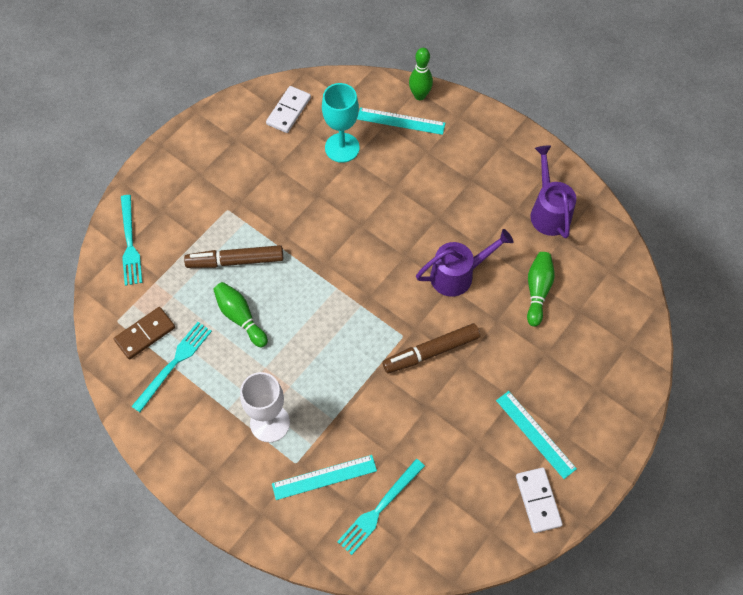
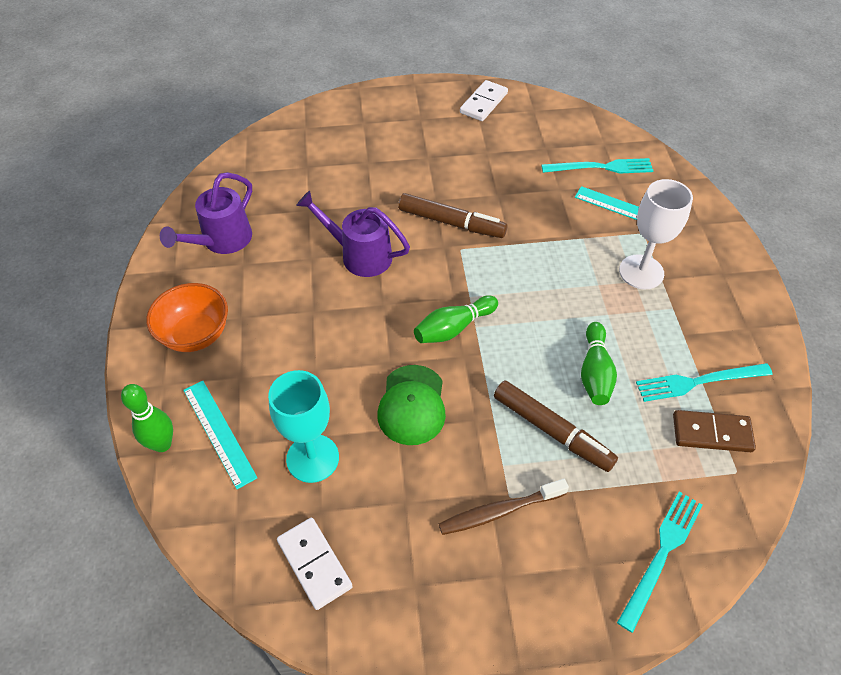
camera: 135 degrees left, 10 degrees down
(226, 199) = (499, 511): none -> brown toothbrush
(289, 111) = (314, 564): white domino -> white domino turned 75 degrees clockwise
(323, 212) = (412, 405): none -> green cap
(480, 151) = (196, 335): none -> orange bowl
(535, 434) = (439, 130): turquoise ruler -> none
(537, 291) = (316, 199): green bowling pin -> green bowling pin (453, 328)

